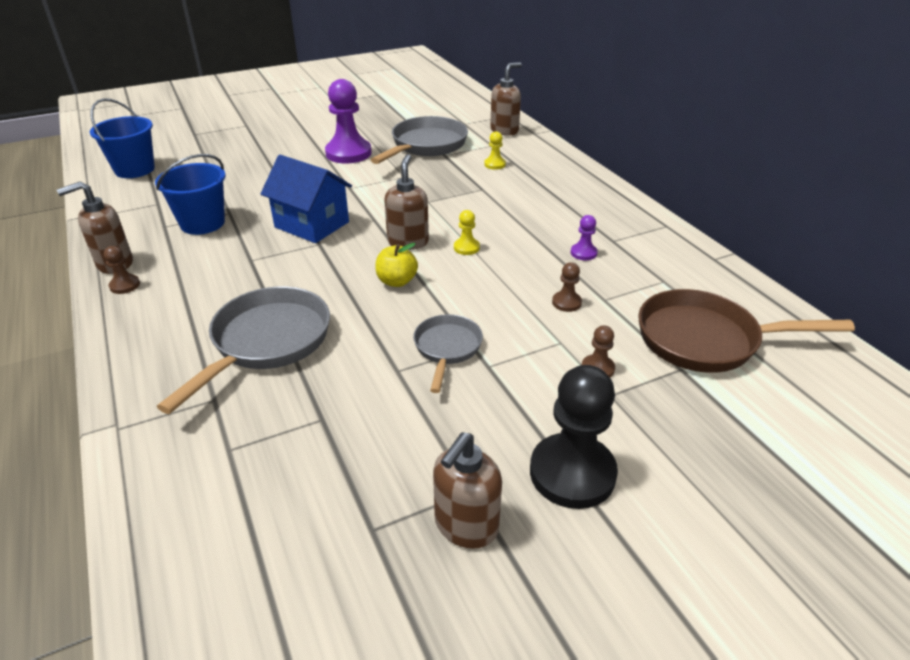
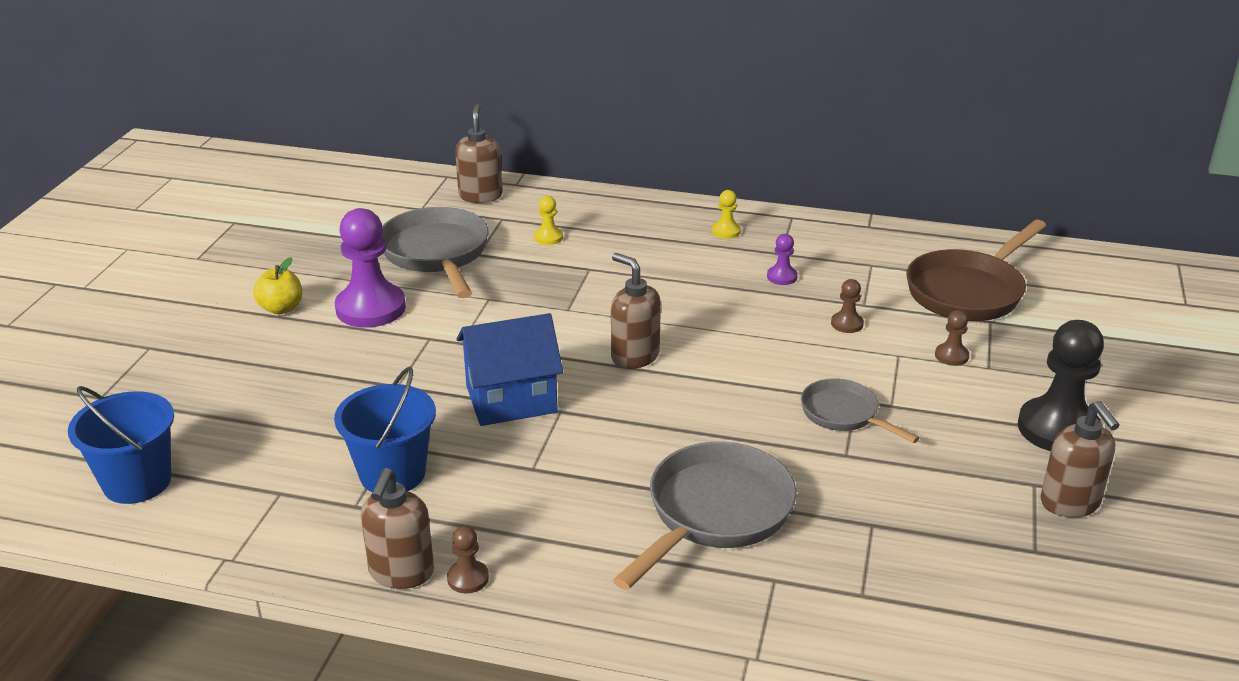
camera: 50 degrees left, 5 degrees down
(266, 343) = (714, 514): grey pan -> grey pan turned 60 degrees clockwise
(397, 281) = (700, 394): yellow apple -> yellow apple (281, 308)
(466, 248) = (691, 329): yellow pawn -> yellow pawn (726, 231)

